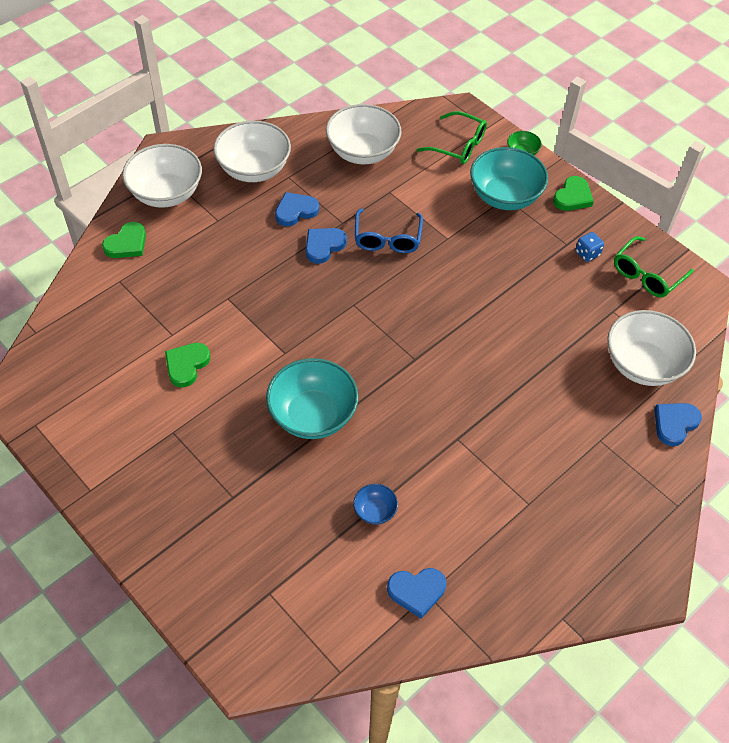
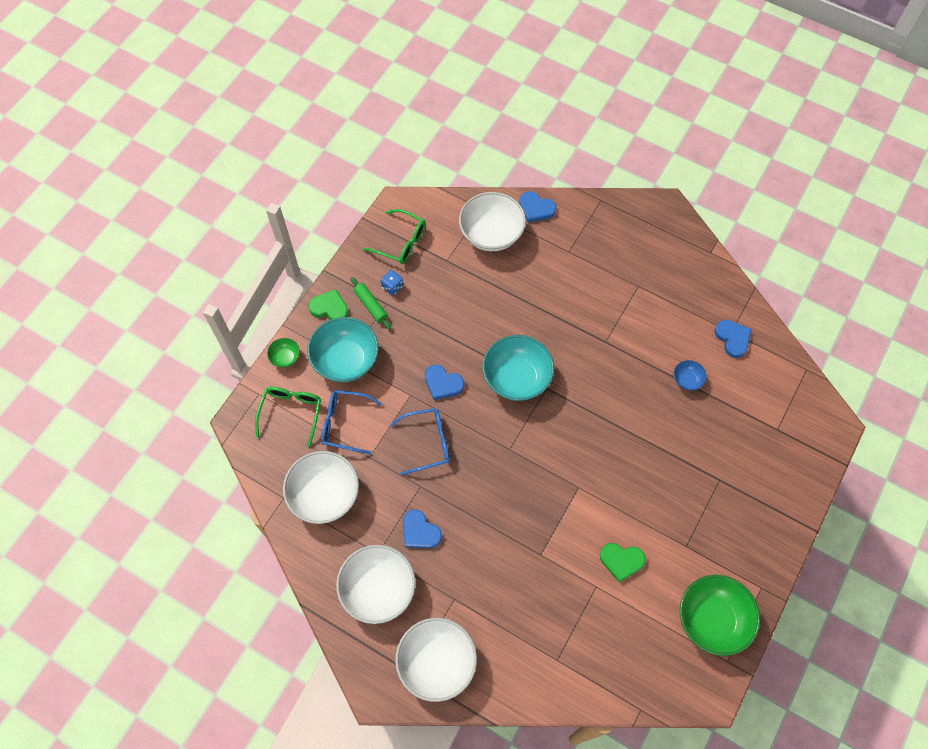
camera: 105 degrees left, 10 degrees up
(83, 427) = (712, 620): none -> green bowl
(127, 243) = (512, 673): green heart -> none
(313, 415) = (627, 446): turquoise bowl -> turquoise bowl (516, 378)
(324, 246) = (453, 493): blue heart -> blue heart (442, 383)
(432, 181) = (344, 424): none -> blue glasses
(567, 230) = (371, 305): none -> green rolling pin

